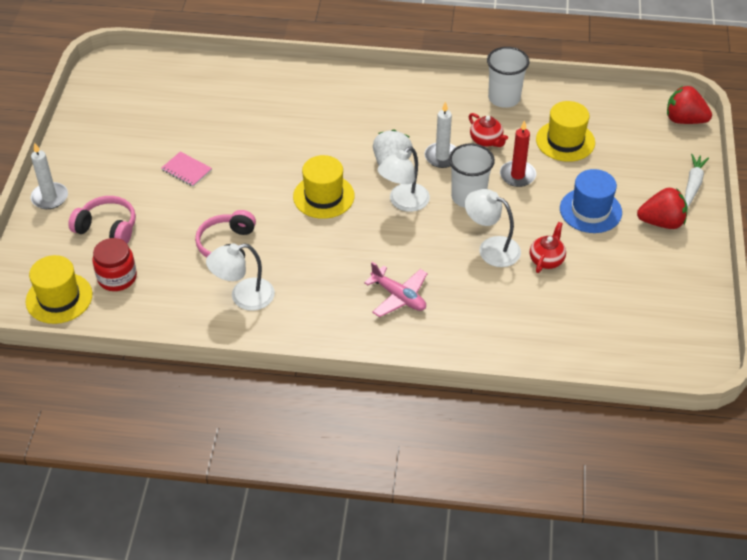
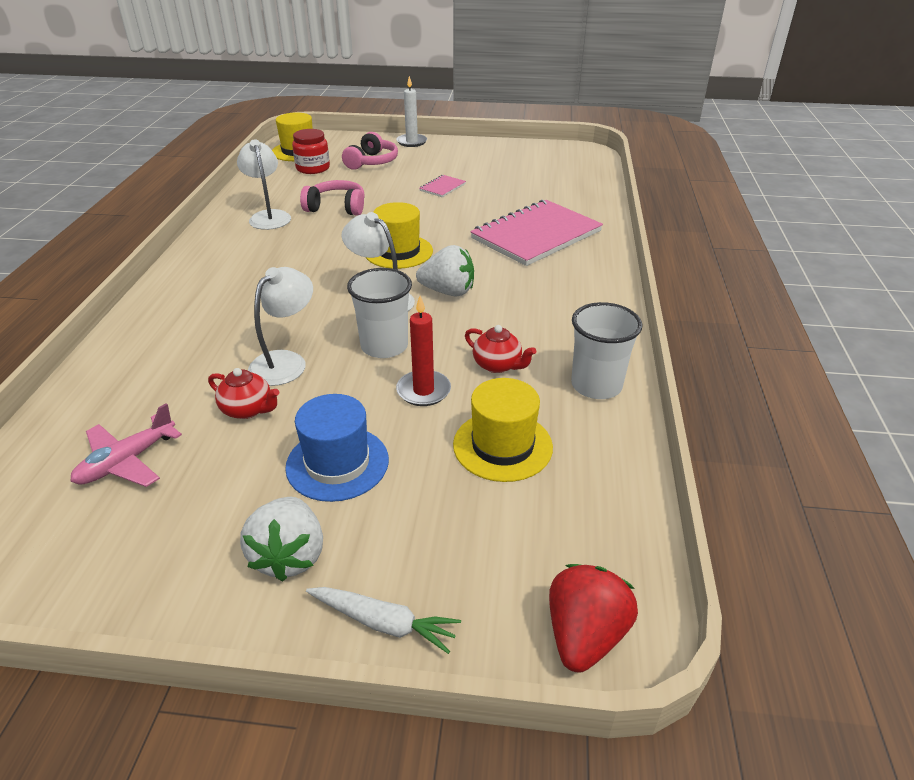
camera: 90 degrees right, 10 degrees down
(296, 111) = (536, 235): none -> pink notebook
(399, 297) = (231, 295): pink plane -> pink plane (127, 461)
(442, 157) = (463, 327): white candle -> none
(486, 140) = (497, 365): red teapot -> red teapot turned 105 degrees counterclockwise
(661, 222) = (289, 555): red strawberry -> white strawberry

